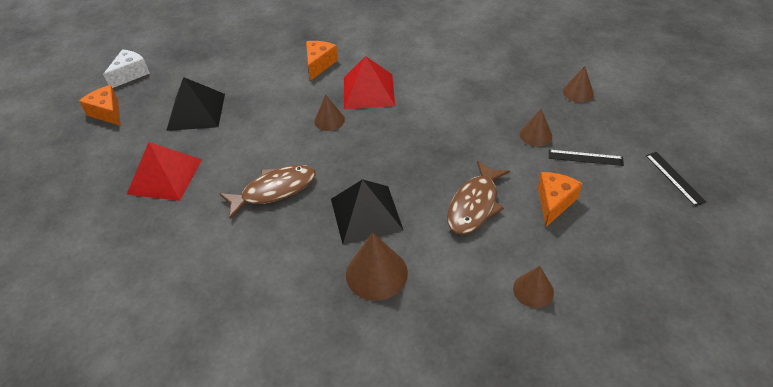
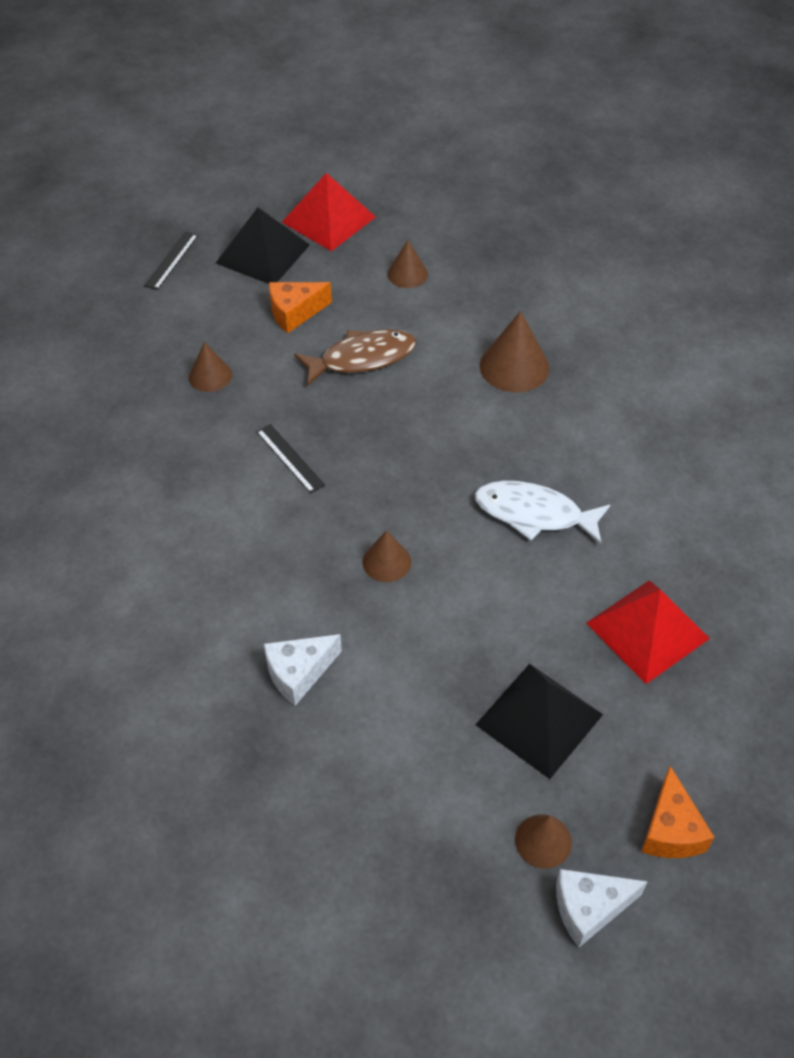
camera: 140 degrees left, 5 degrees up
(274, 190) = (534, 514): brown fish -> white fish
(319, 64) = (298, 673): orange cheese -> white cheese
(366, 214) = (468, 421): black pyramid -> black pyramid (263, 254)
(368, 91) = (293, 569): red pyramid -> red pyramid (328, 219)
(578, 92) = (94, 385): brown cone -> brown cone (543, 841)
(585, 157) = (206, 325): black ruler -> black ruler (290, 458)

